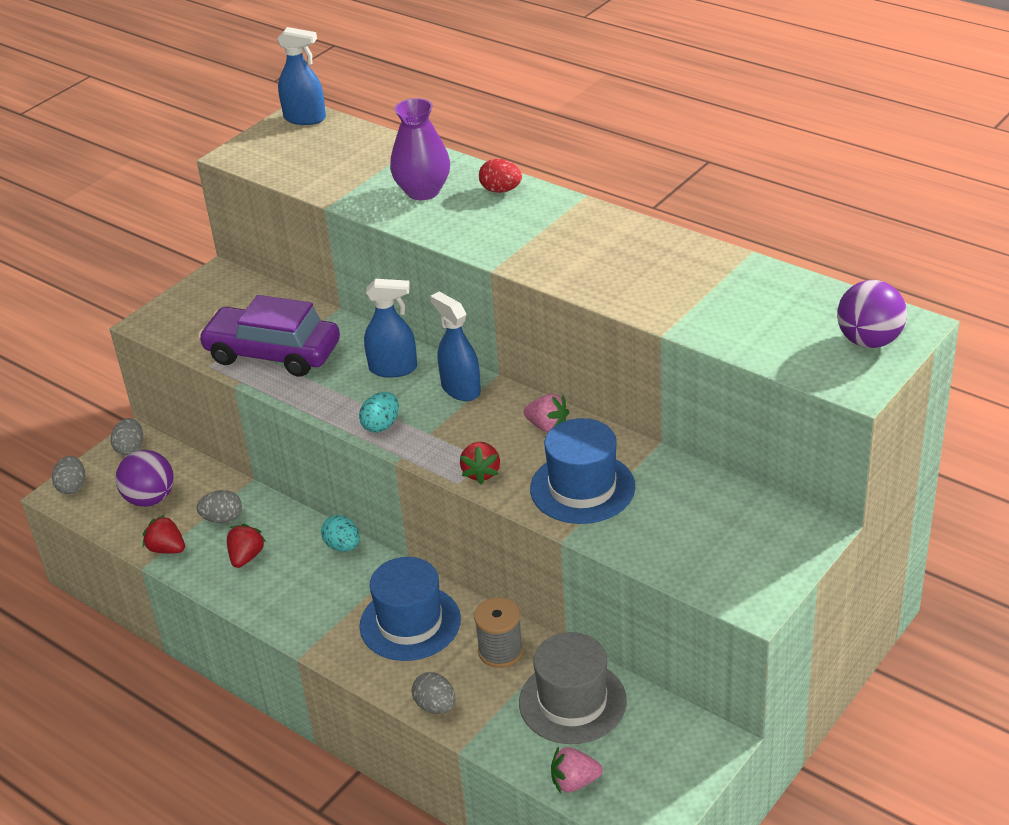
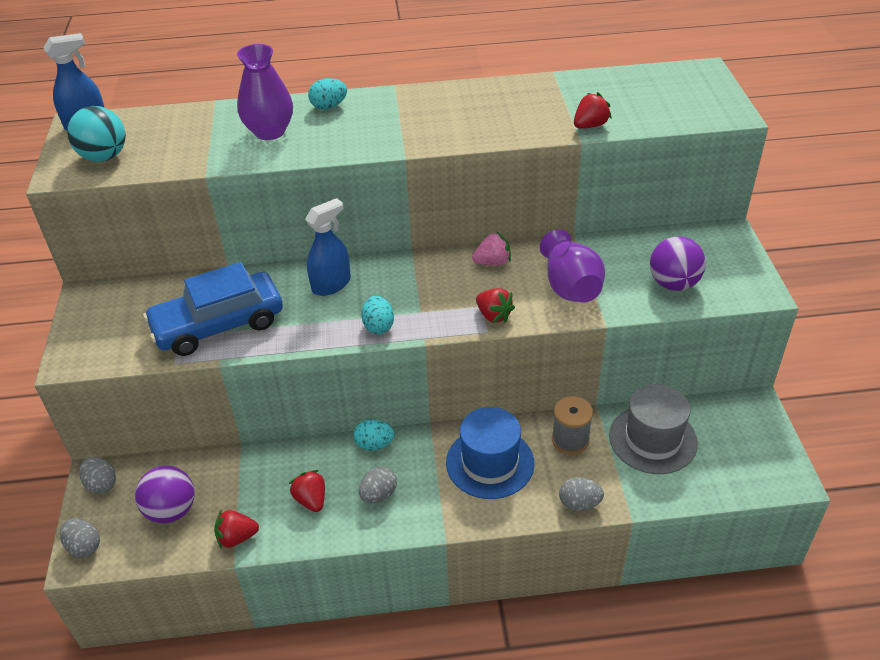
camera: 45 degrees left, 5 degrees up
(222, 519) = (255, 486): grey egg -> grey egg (379, 494)
(273, 353) = (218, 324): purple car -> blue car
(281, 154) = (104, 157): none -> turquoise ball
(460, 389) = (400, 271): blue spray bottle -> none
(501, 190) = (329, 106): red egg -> turquoise egg
(574, 782) = (720, 486): pink strawberry -> none
(582, 488) = (570, 286): blue hat -> purple vase
(695, 324) = (590, 125): none -> red strawberry
(869, 341) = (697, 88): purple ball -> purple ball (673, 284)

